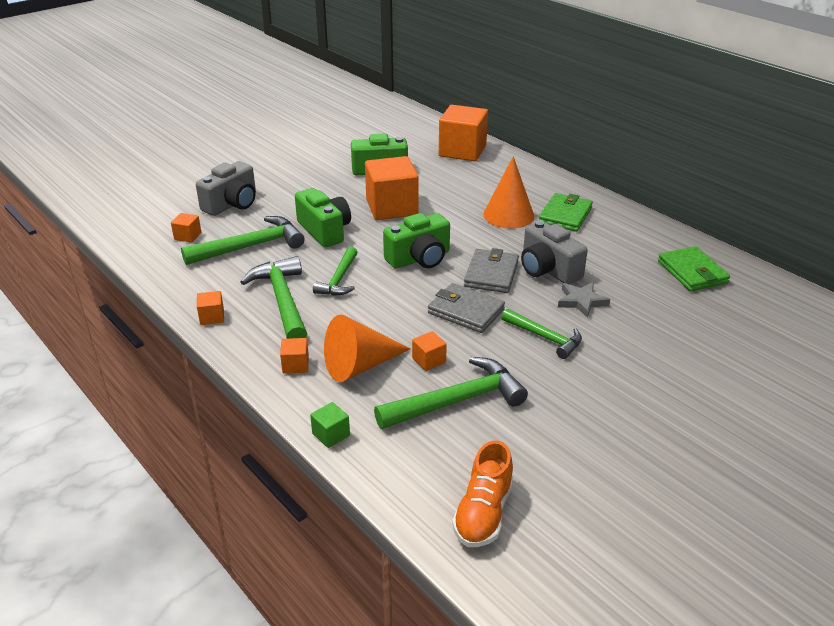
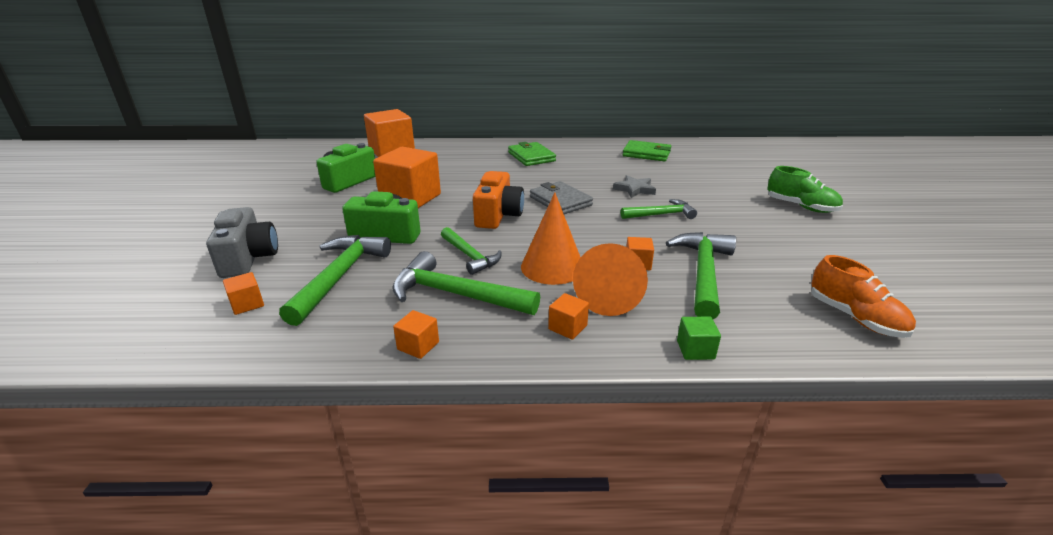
camera: 50 degrees left, 5 degrees down
(419, 258) = (498, 215): green camera -> orange camera
(466, 311) = (593, 226): grey wallet -> none
(508, 215) = (499, 169): orange cone -> orange cone (552, 267)
(548, 269) = (584, 184): grey camera -> none
(708, 421) = (801, 207): none -> green shoe

